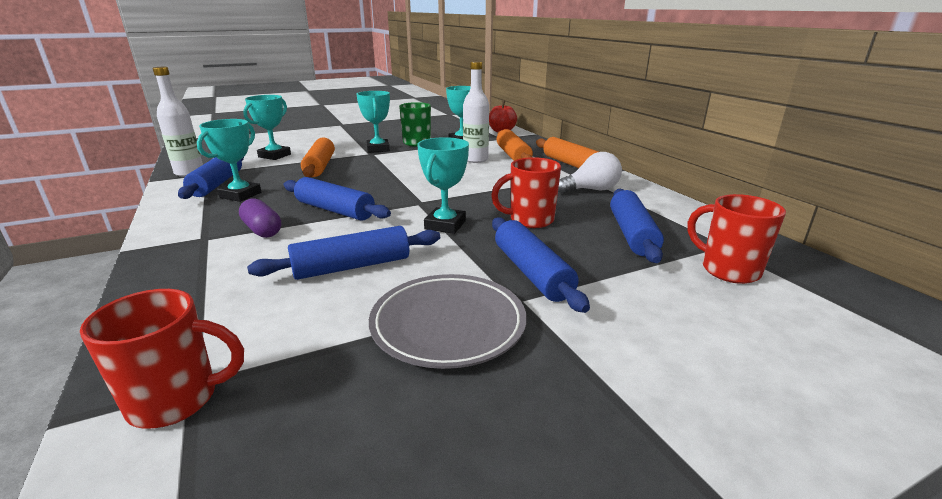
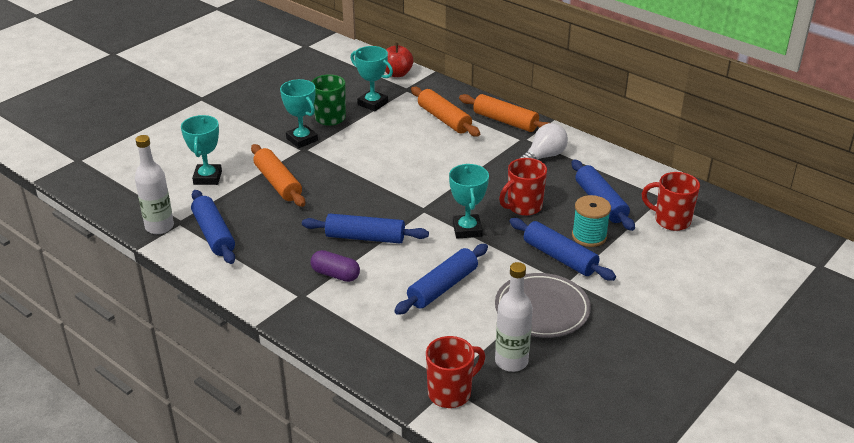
camera: 25 degrees left, 10 degrees up
(240, 195) = (259, 242): turquoise trophy -> none
(475, 159) = (415, 134): white bottle -> white bottle (511, 361)
(591, 261) = (589, 236): none -> turquoise spool

